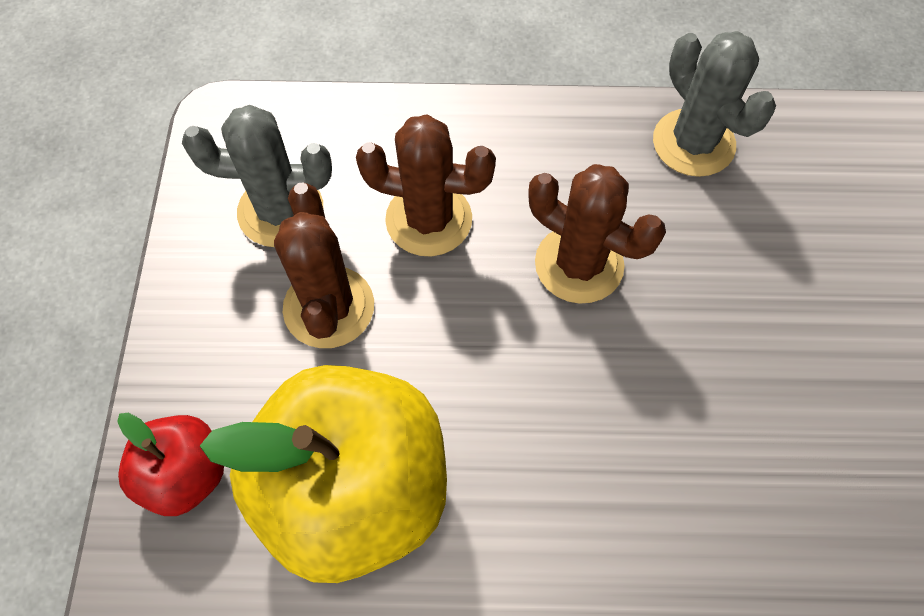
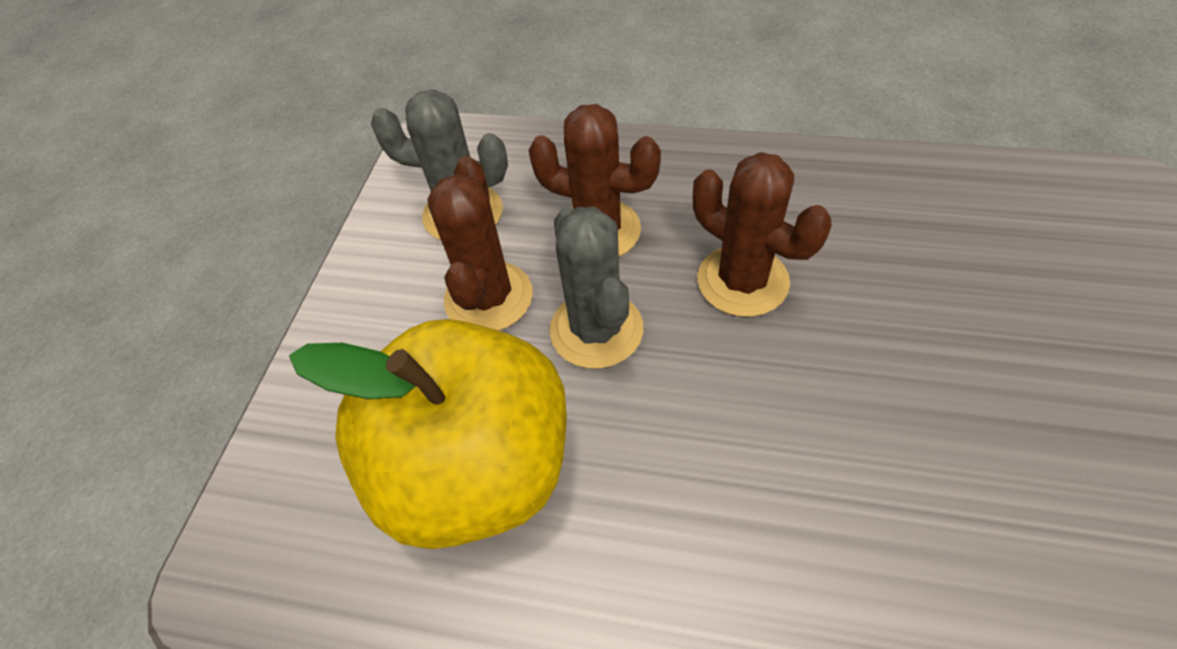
camera: 15 degrees right, 10 degrees down
(185, 474) = (317, 433): red apple -> none
(693, 143) = (872, 184): grey cactus -> grey cactus (596, 330)

